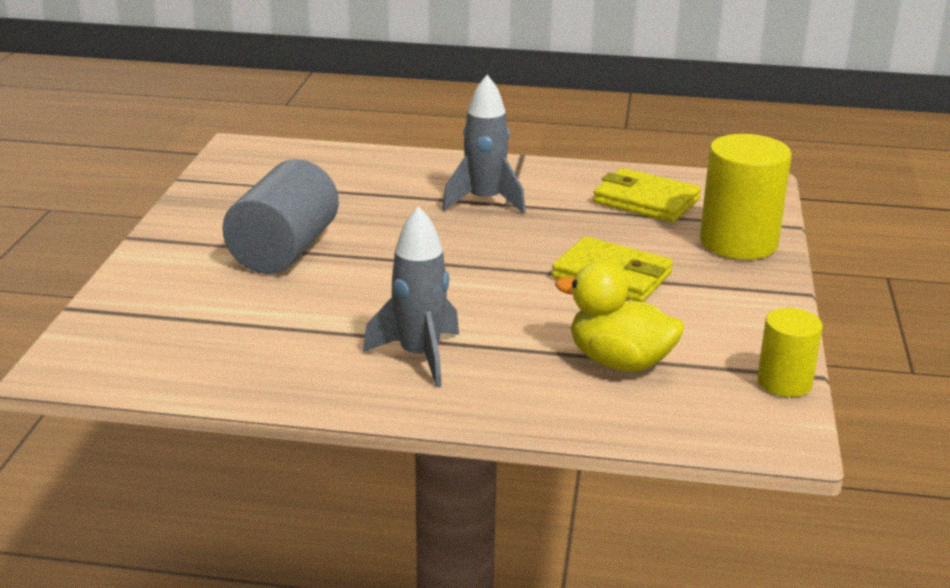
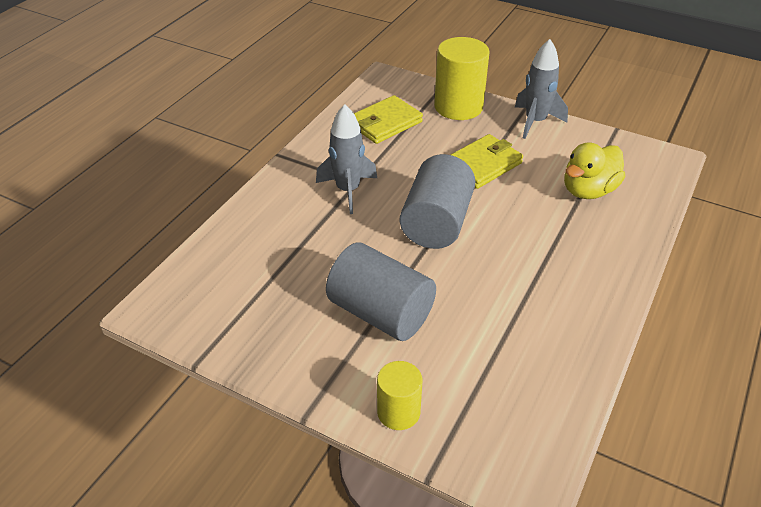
camera: 70 degrees left, 15 degrees up
(419, 356) = (563, 272): grey rocket -> grey rocket (535, 122)
(461, 261) = (436, 223): none -> grey cylinder
(784, 382) = (621, 141): yellow cylinder -> yellow cylinder (398, 412)

